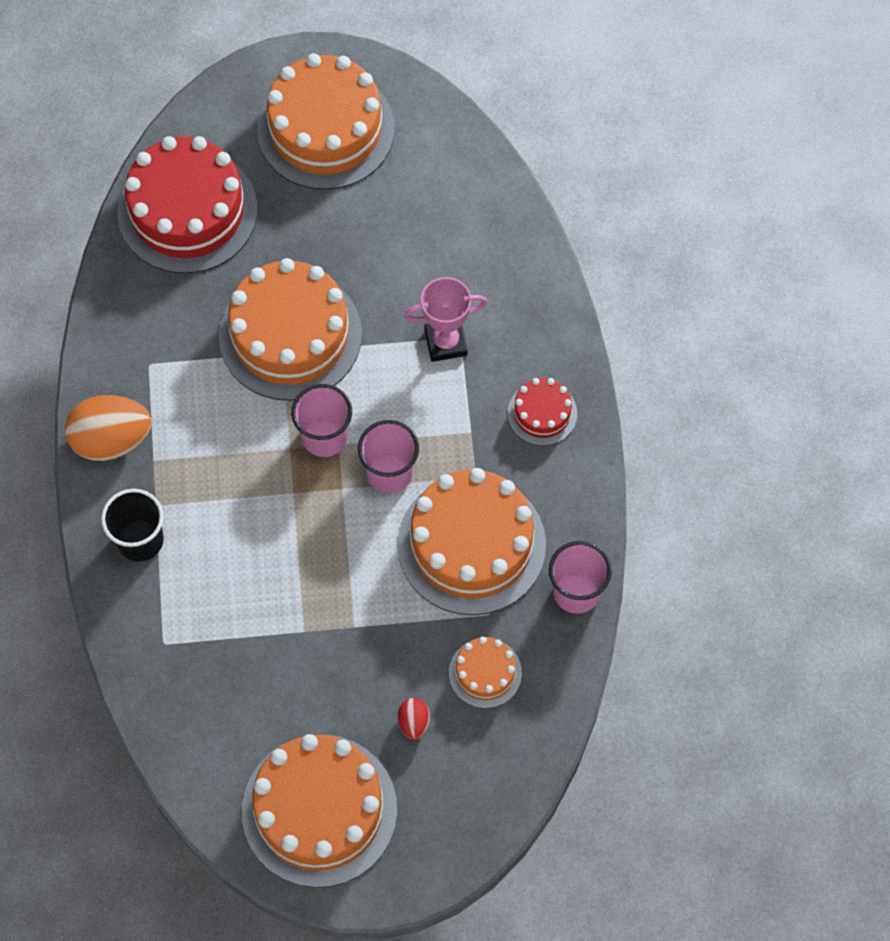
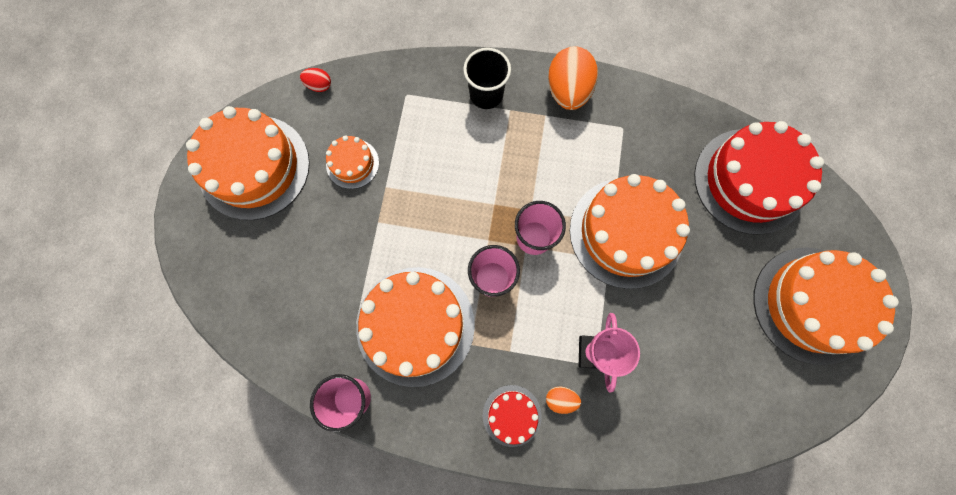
camera: 105 degrees right, 10 degrees up
(414, 722) = (292, 246): red egg -> red egg (319, 85)
(485, 673) = (311, 307): orange cake -> orange cake (352, 163)
(508, 366) = (560, 399): none -> orange egg

